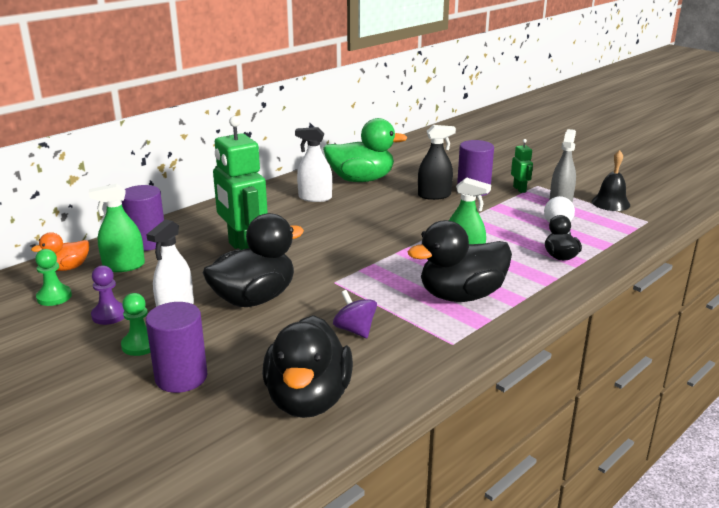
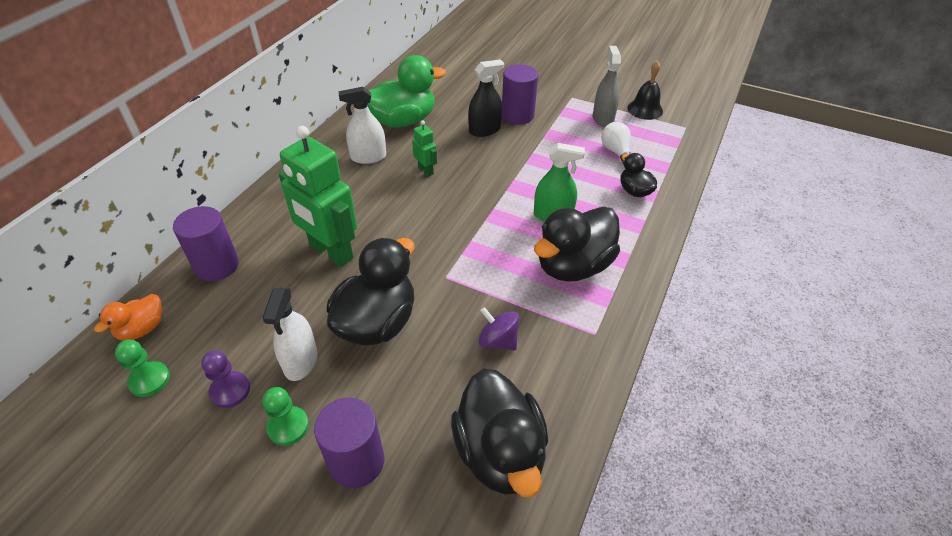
camera: 20 degrees left, 20 degrees up
(124, 266) = (208, 309): green spray bottle -> none
(519, 189) = (559, 106): green robot -> green robot (426, 170)

